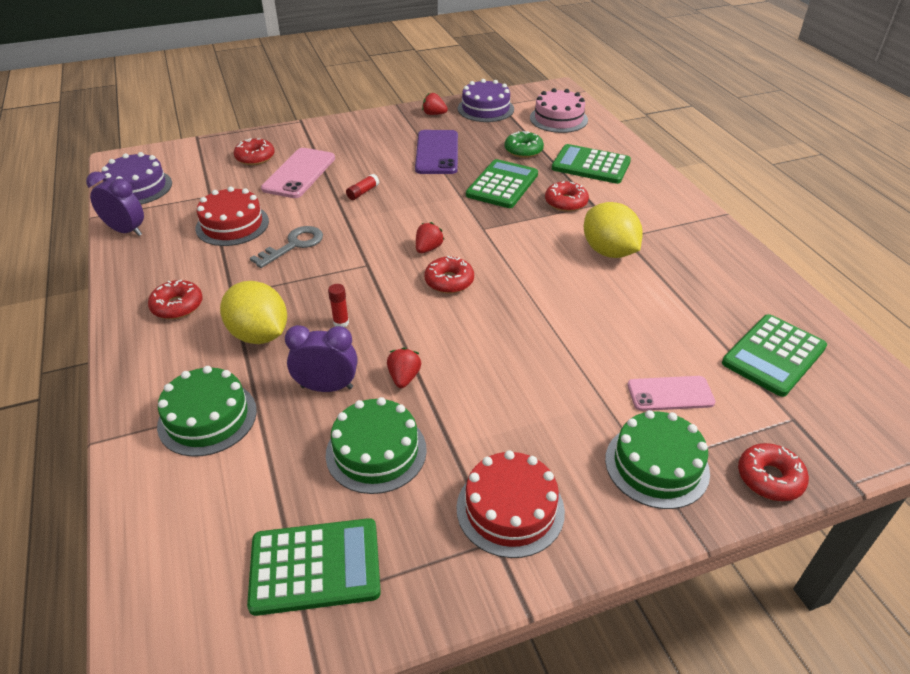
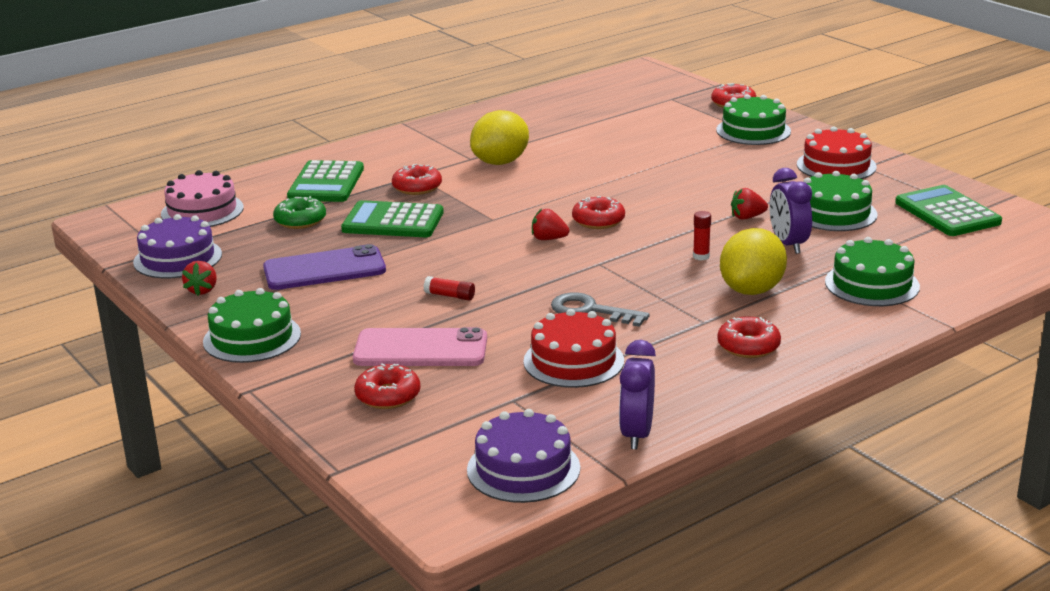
camera: 105 degrees left, 15 degrees down
(360, 125) = (252, 338): none -> green cake
(670, 394) = (678, 131): pink phone -> none
(773, 355) = (606, 104): green calculator -> none

